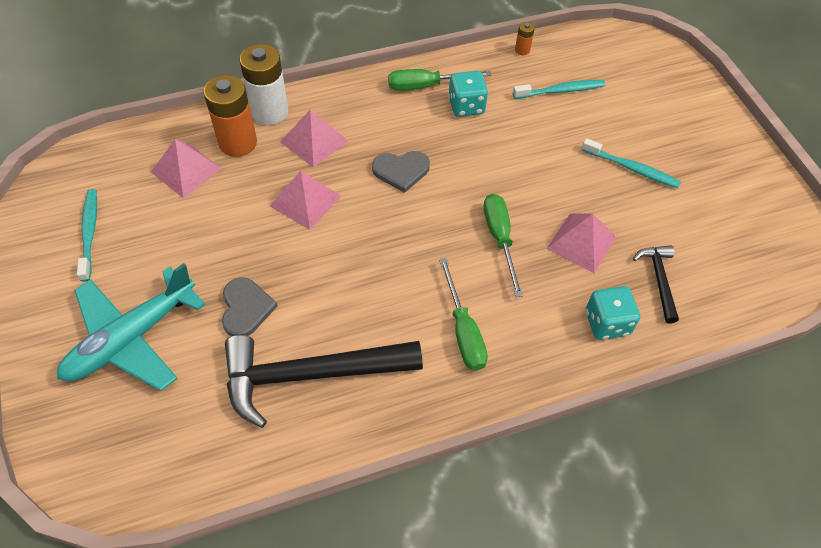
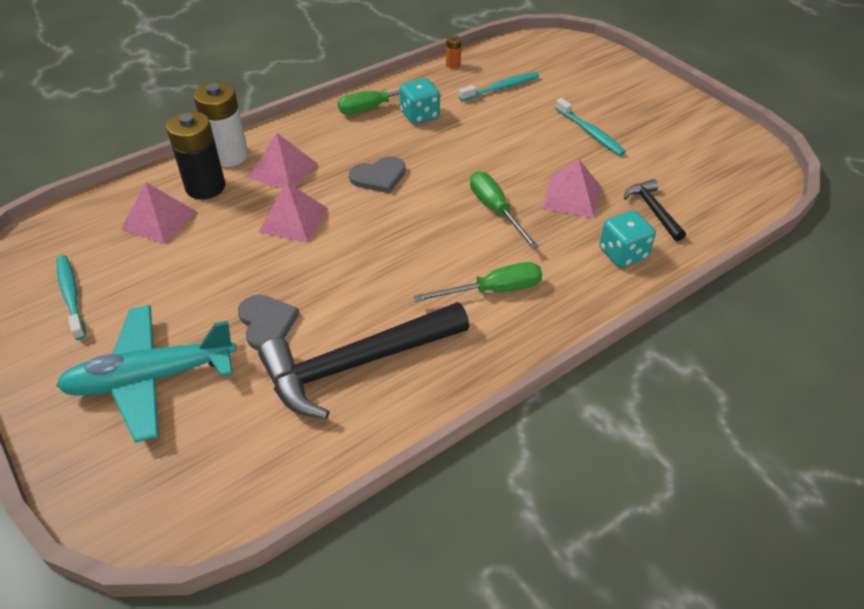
camera: 15 degrees left, 10 degrees down
(131, 338) = (151, 378): turquoise plane -> turquoise plane turned 45 degrees clockwise
(238, 143) = (205, 187): orange battery -> black battery
(463, 330) = (493, 290): green screwdriver -> green screwdriver turned 75 degrees counterclockwise
(631, 168) = (590, 132): turquoise toothbrush -> turquoise toothbrush turned 45 degrees clockwise

